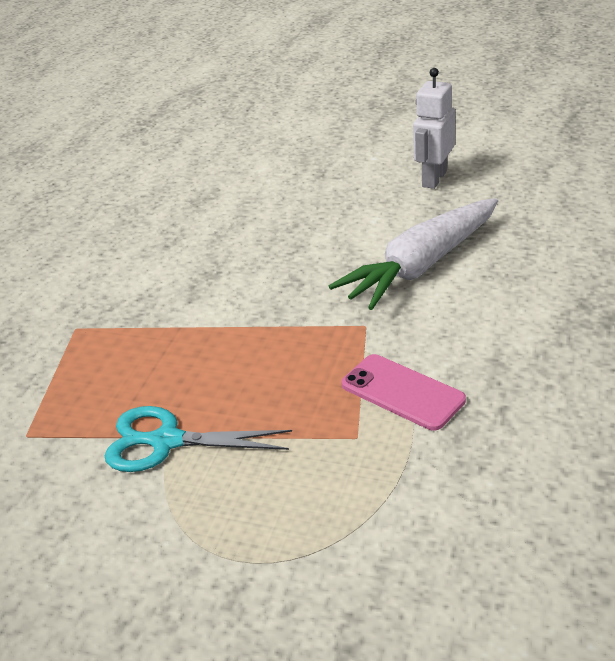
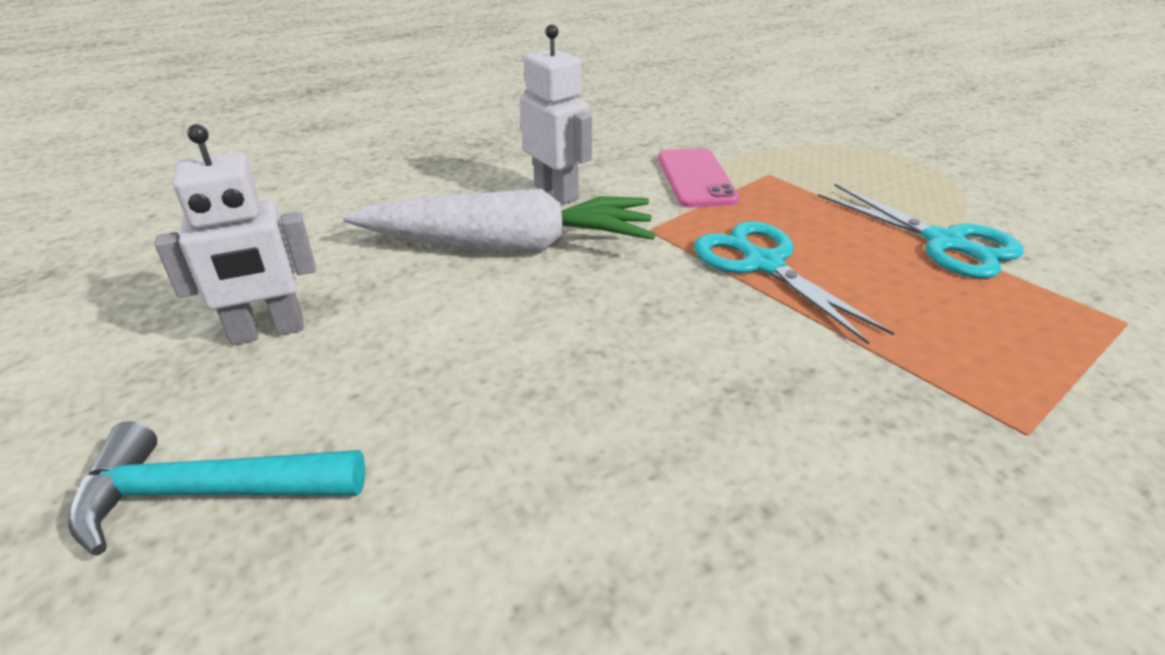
camera: 140 degrees left, 0 degrees up
(268, 344) = (763, 264): none -> turquoise scissors
(346, 153) = (205, 493): none -> turquoise hammer
(467, 314) = (556, 192): none -> white robot

